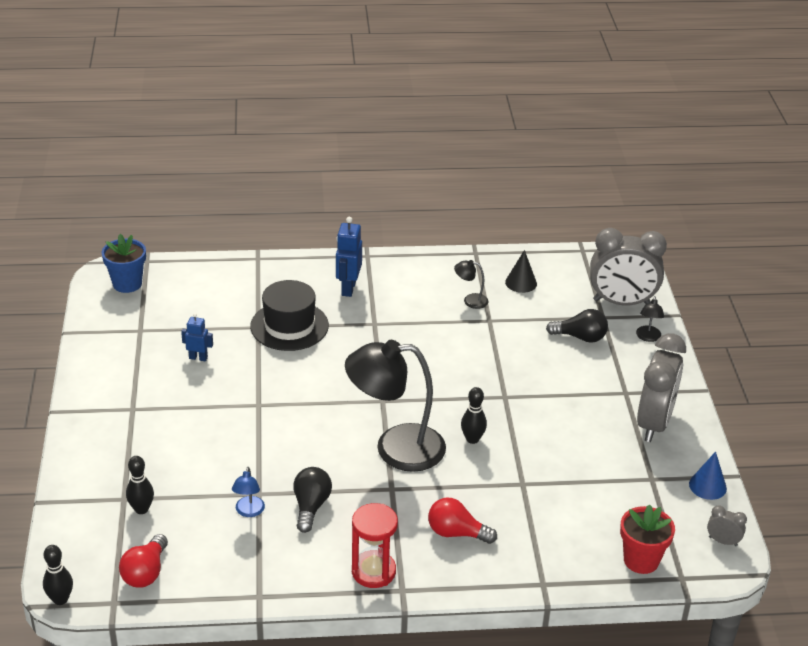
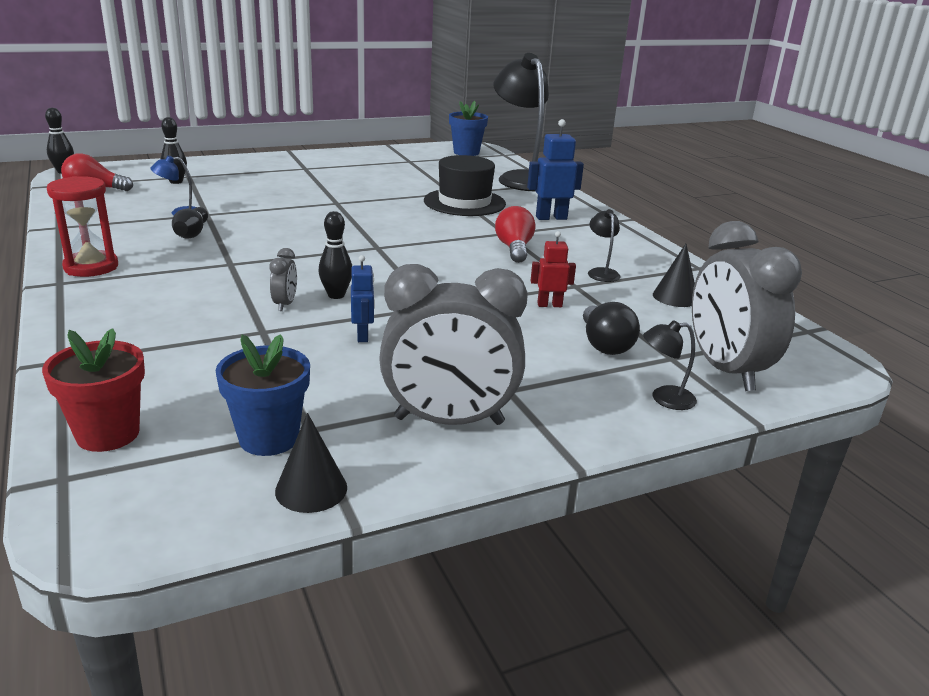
camera: 70 degrees right, 10 degrees down
(198, 358) = (388, 179): blue robot -> blue robot (363, 336)
(311, 506) = (192, 233): black light bulb -> black bowling pin
(395, 448) = (299, 259): black lamp -> black lamp (522, 178)
(456, 533) = (159, 301): red light bulb -> red light bulb (514, 249)
(517, 342) = (549, 305): none -> red robot
(658, 496) = (269, 438): none -> blue flower pot
(707, 486) = (311, 489): blue cone -> black cone
(723, 541) = (160, 518): grey clock -> grey clock (285, 304)

